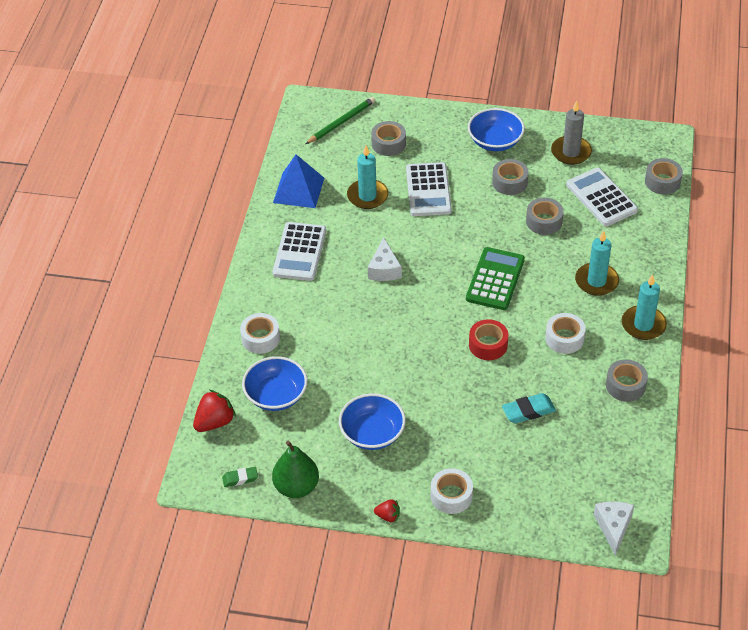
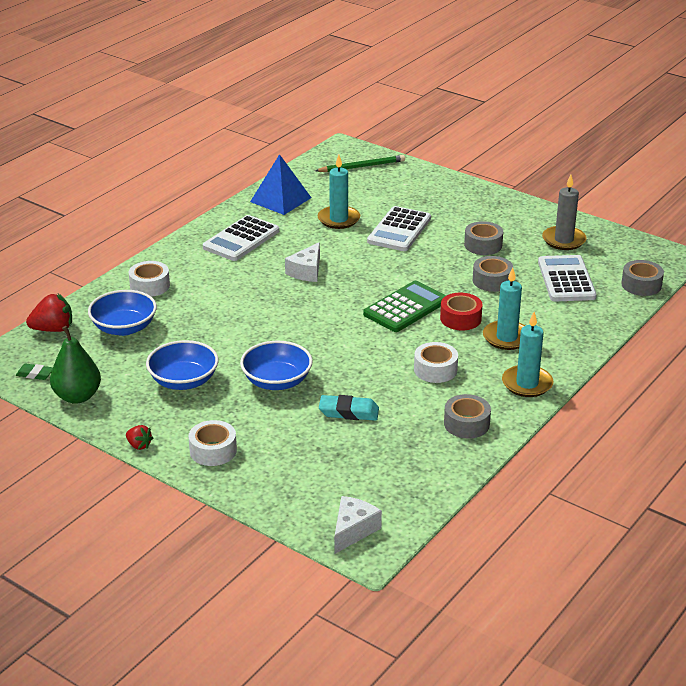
camera: 25 degrees right, 15 degrees down
(388, 144) = (391, 191): grey tape -> none
(488, 345) = (354, 352): red tape -> red tape (460, 318)
(495, 141) = (494, 214): blue bowl -> blue bowl (277, 381)

